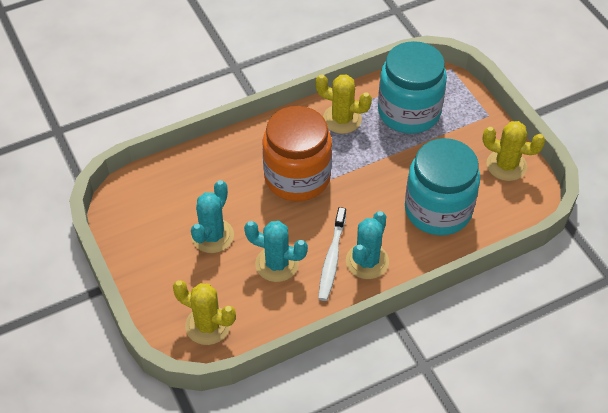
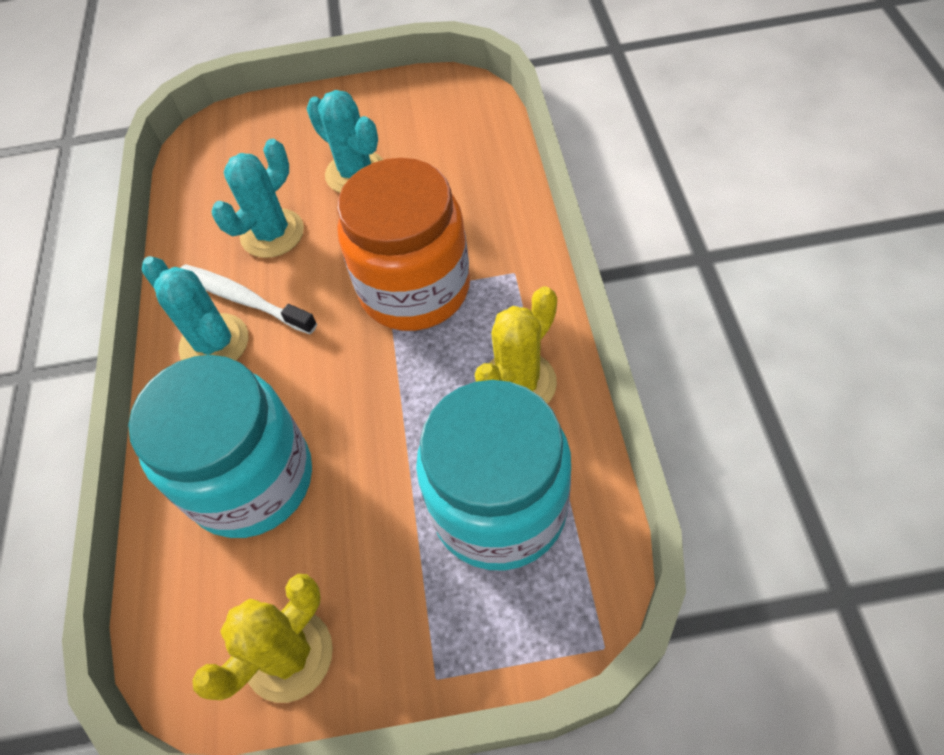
camera: 115 degrees right, 5 degrees up
(208, 325) = (225, 151): yellow cactus -> none

